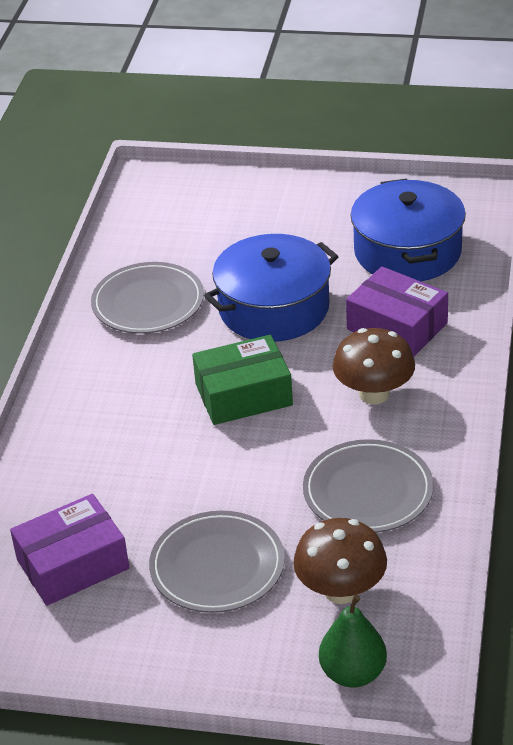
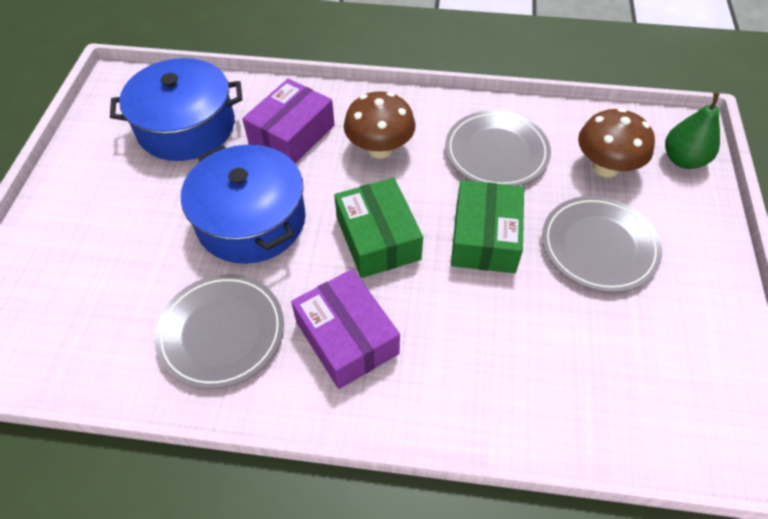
camera: 95 degrees left, 15 degrees up
(72, 564) = (622, 362): purple box -> purple box (347, 338)
(237, 474) = (485, 238): none -> green box

